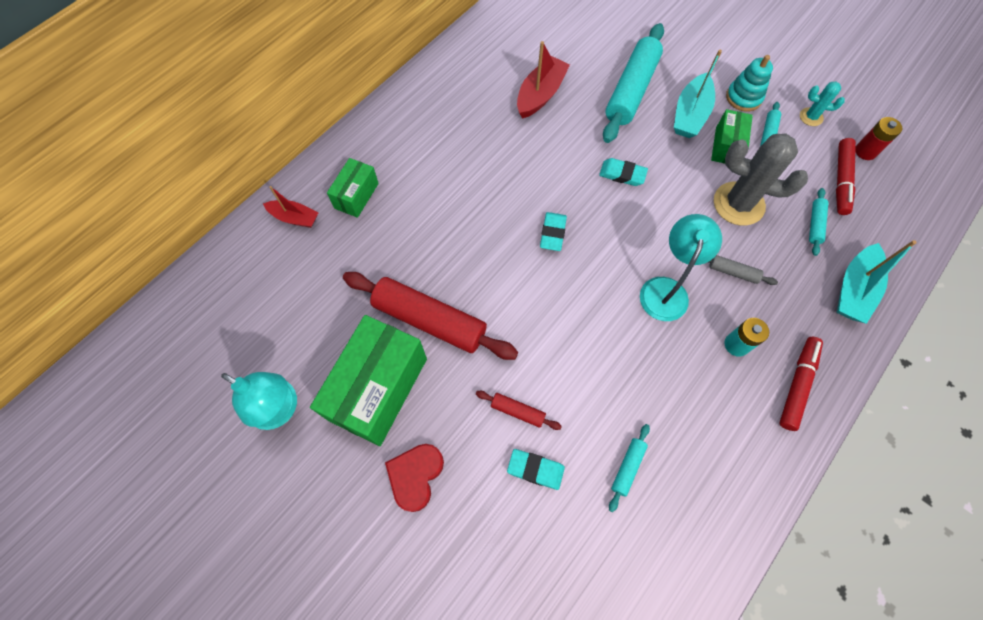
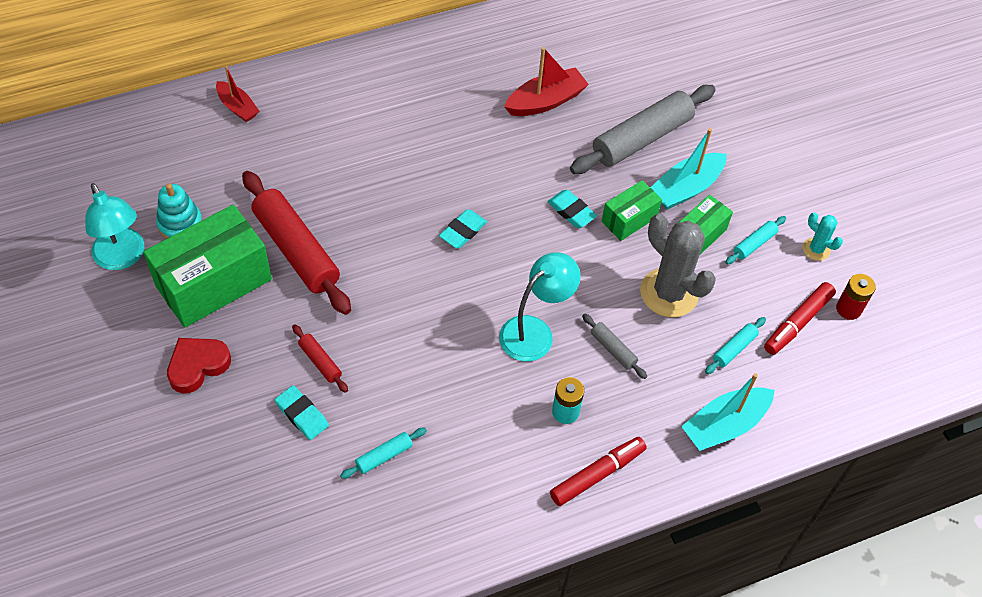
camera: 25 degrees right, 10 degrees down
(356, 195) = (305, 113): green box -> green box (629, 219)
(631, 90) = (642, 138): turquoise rolling pin -> grey rolling pin
(743, 97) = (757, 198): turquoise stacking toy -> turquoise stacking toy (180, 224)

